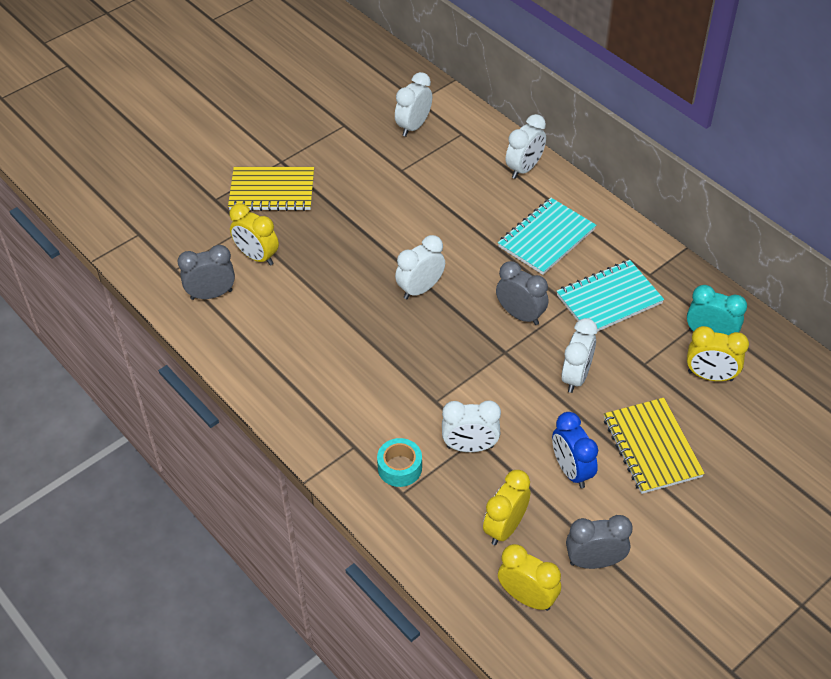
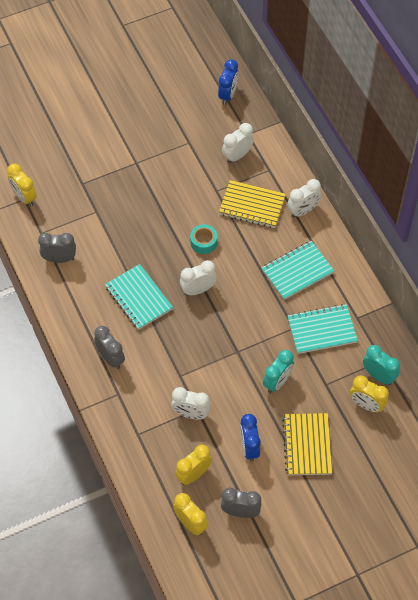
camera: 15 degrees right, 10 degrees up
(257, 256) = (97, 237): yellow clock -> yellow clock (24, 197)
(272, 191) = (122, 186): yellow notebook -> yellow notebook (252, 205)
(341, 317) = (138, 298): none -> turquoise notebook
(375, 65) = (228, 95): none -> blue clock
(399, 467) = (142, 416): turquoise tape -> turquoise tape (203, 242)
(520, 315) = (257, 327): grey clock -> grey clock (111, 358)
(576, 377) = (277, 382): white clock -> turquoise clock

